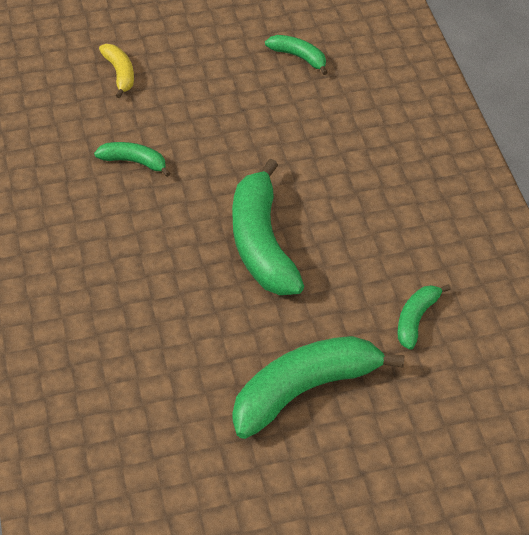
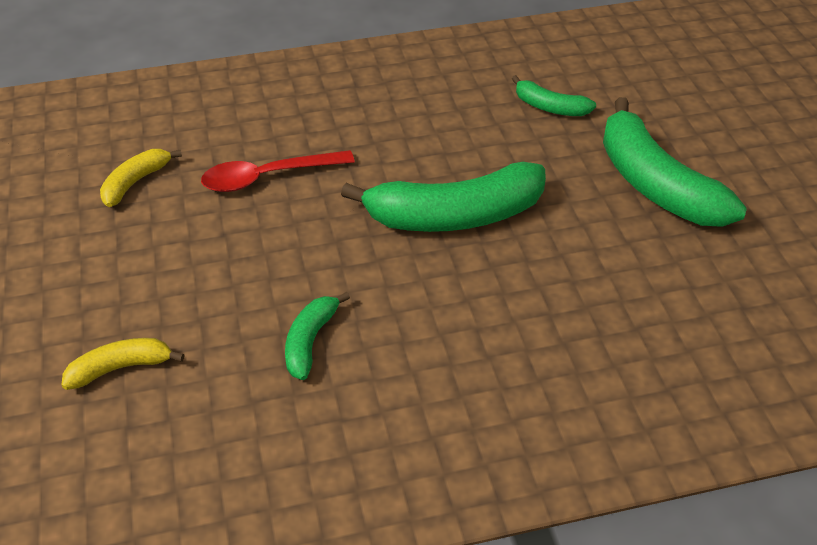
camera: 90 degrees left, 5 degrees down
(299, 57) = (135, 182): green banana -> yellow banana
(307, 128) = (267, 177): none -> red spoon

